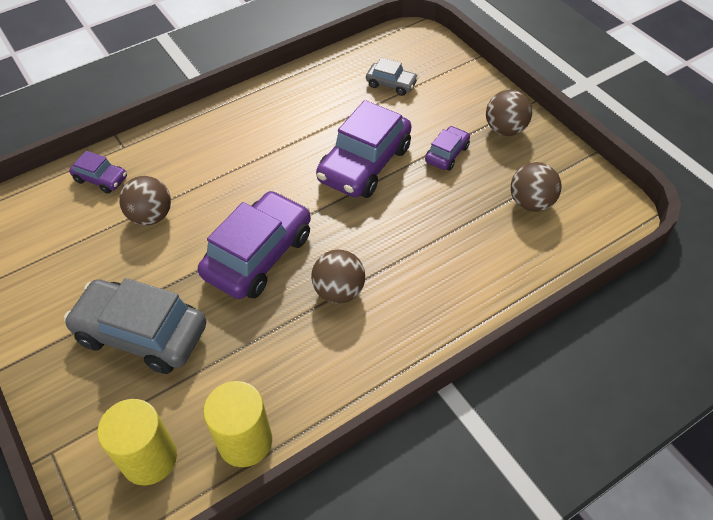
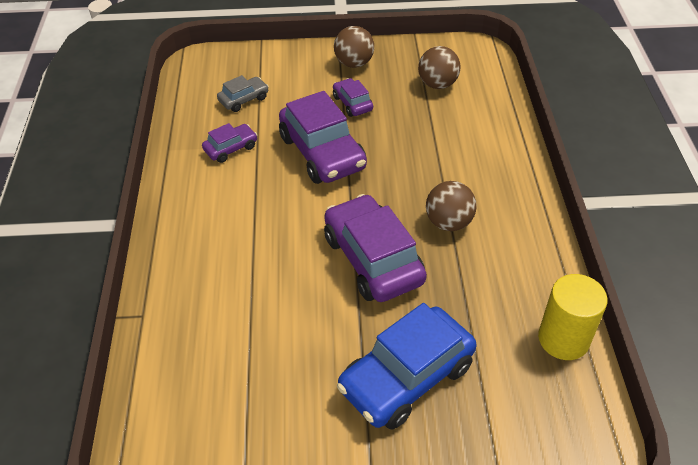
camera: 60 degrees left, 5 degrees down
(101, 179) = (173, 349): purple car -> purple car (231, 148)
(142, 334) = (406, 377): grey car -> blue car
(149, 458) = (548, 414): yellow cylinder -> none
(151, 216) = (262, 322): brown ball -> none

